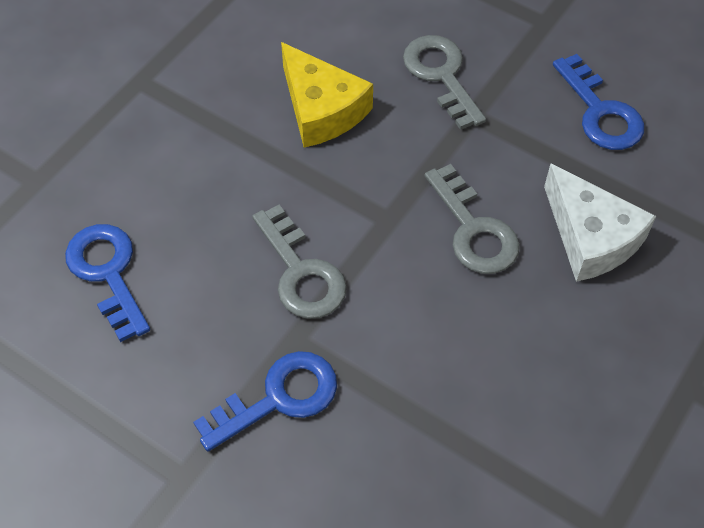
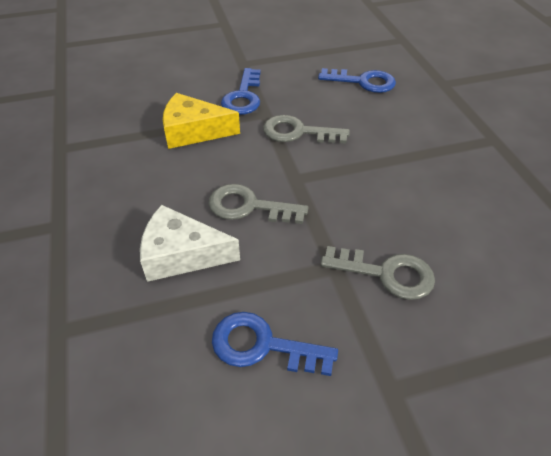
camera: 130 degrees right, 10 degrees down
(321, 109) = (406, 197): yellow cheese -> yellow cheese (193, 131)

